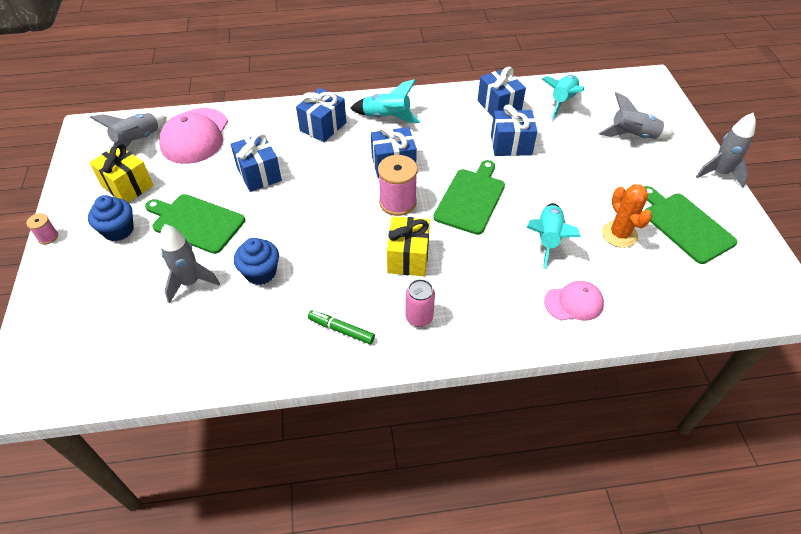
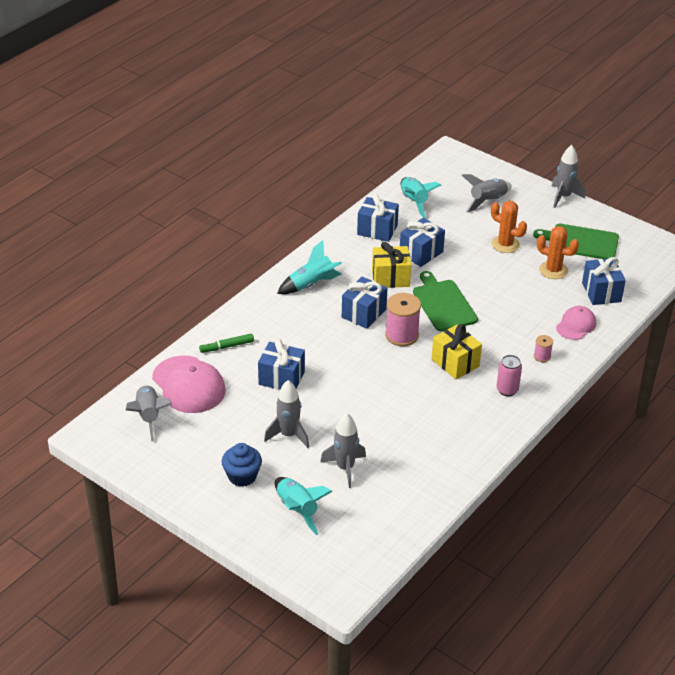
camera: 45 degrees left, 10 degrees down
(48, 237) = (197, 515): pink spool -> pink spool (542, 356)
(127, 186) = (197, 448): yellow gift -> yellow gift (390, 278)
(196, 222) = (288, 435): green cutting board -> grey rocket
(260, 272) = (380, 432): blue cupcake -> none
(323, 127) = (275, 319): blue gift -> blue gift (601, 292)
(341, 330) = (474, 426): green marker -> green marker (227, 346)
(548, 239) = (518, 299): turquoise rocket -> turquoise rocket (297, 509)
(600, 182) = (505, 244): none -> orange cactus

